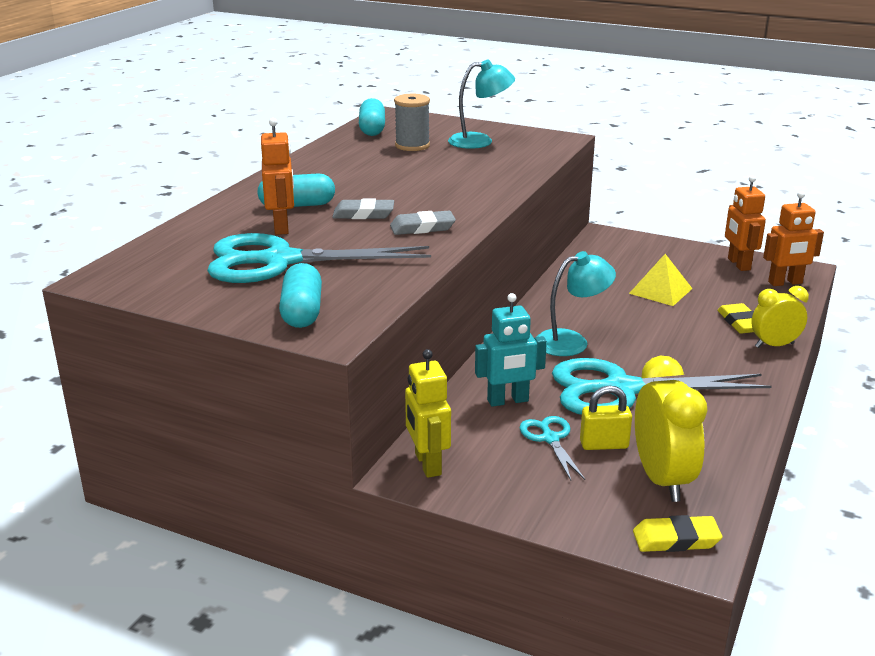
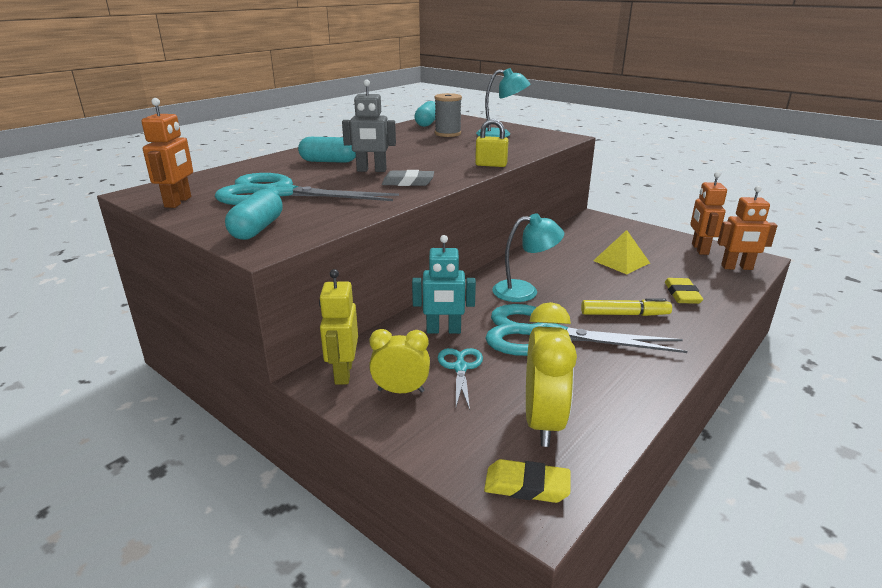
camera: 15 degrees right, 0 degrees up
(282, 227) = (303, 173): orange robot -> orange robot (178, 202)
(363, 214) = (371, 170): grey eraser -> grey robot
(604, 445) = (505, 380): yellow padlock -> yellow padlock (491, 165)
(691, 354) = (624, 314): none -> yellow marker
(774, 345) = (706, 317): yellow clock -> yellow clock (401, 391)

